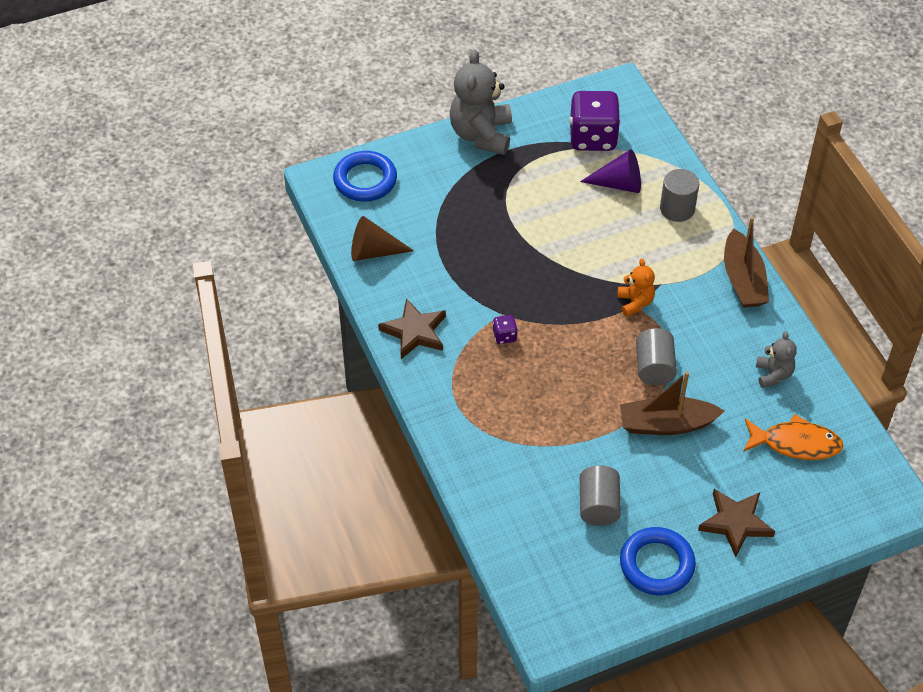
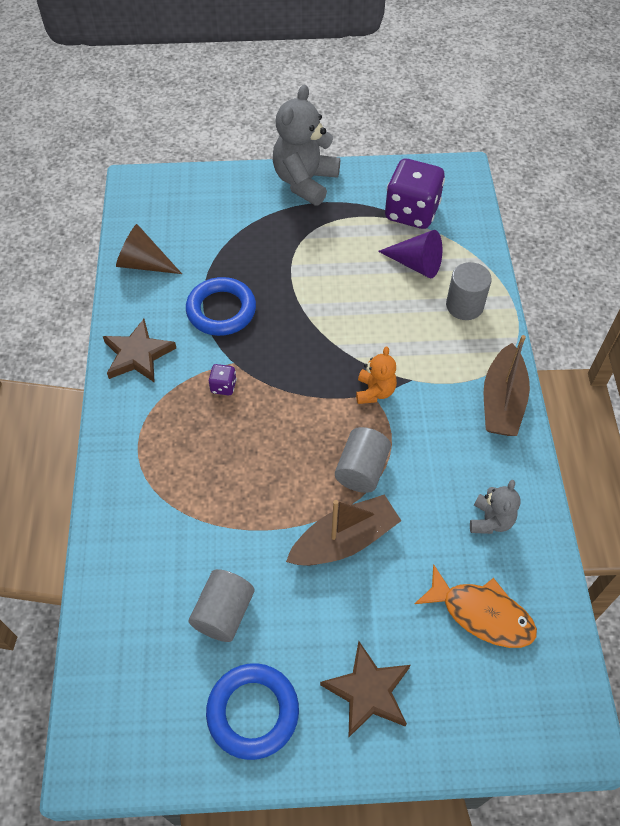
camera: 20 degrees right, 5 degrees up
(365, 180) = (174, 195): blue ring -> blue ring (221, 310)
(666, 424) = (344, 540): brown boat -> brown boat turned 135 degrees clockwise

